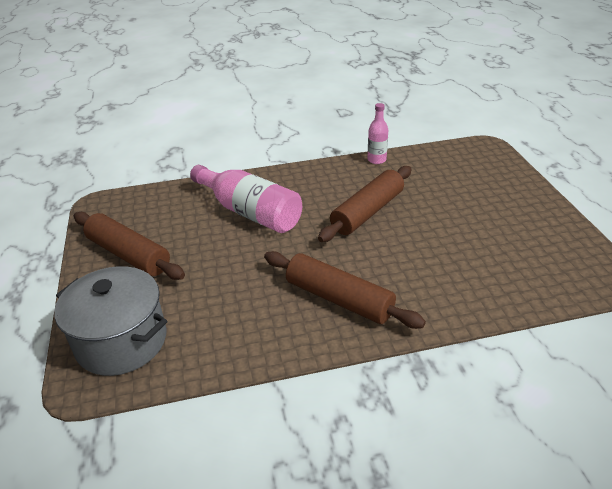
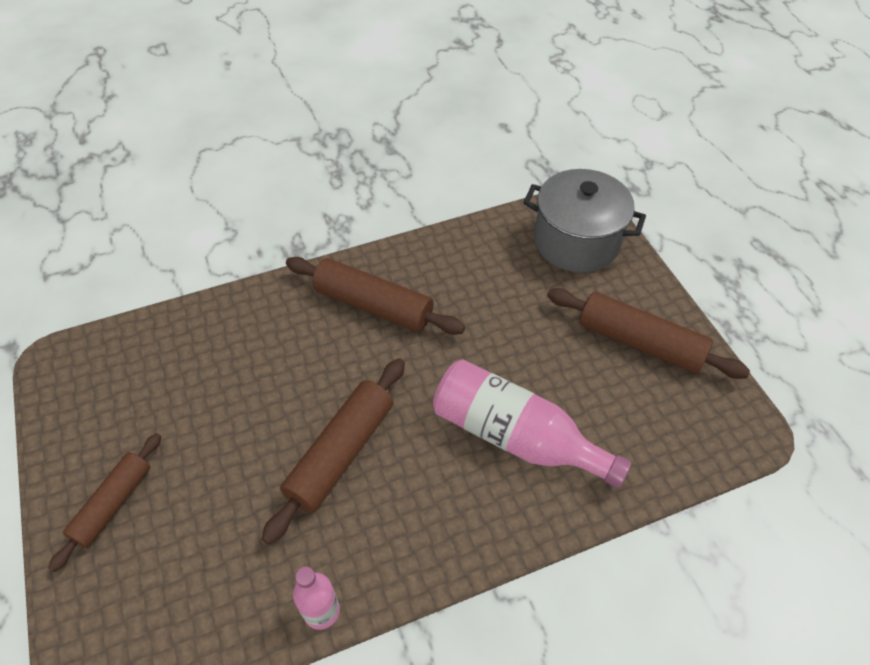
camera: 170 degrees right, 15 degrees up
(511, 200) = (113, 504): none -> brown rolling pin

